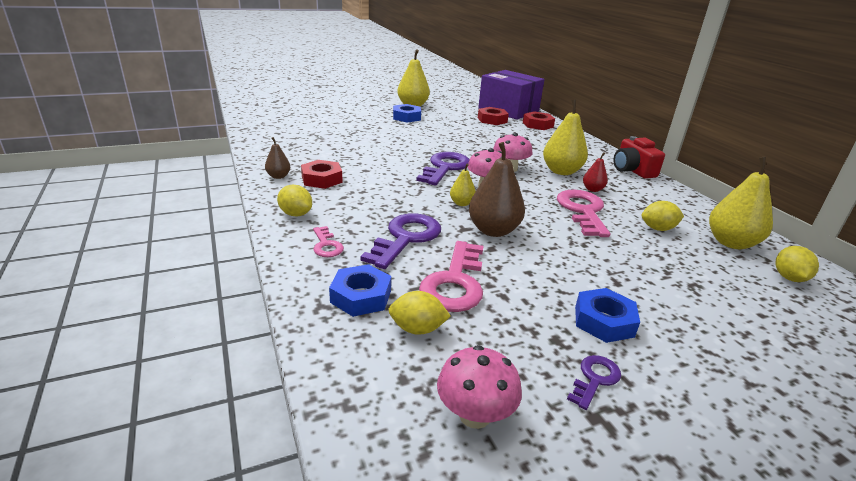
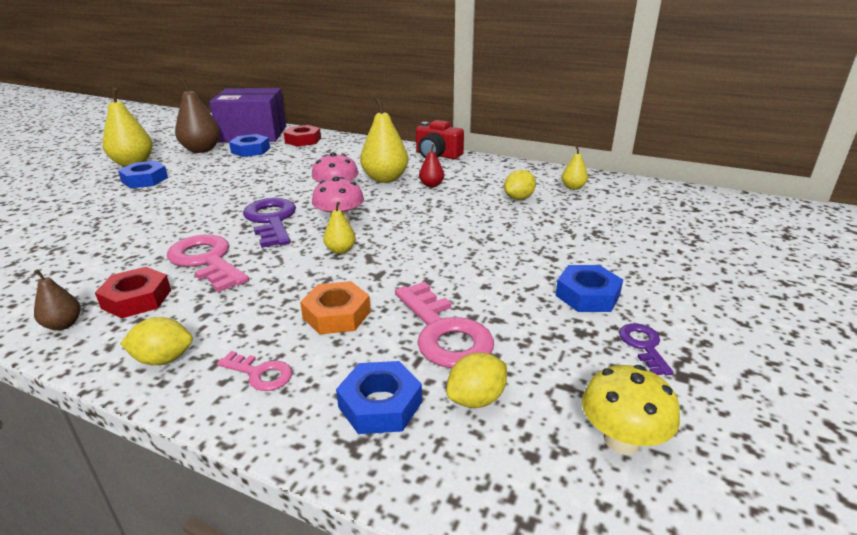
camera: 40 degrees left, 0 degrees up
(406, 238) = (336, 315): purple key -> orange nut
(474, 415) = (621, 440): pink mushroom -> yellow mushroom
(492, 120) = (250, 150): red nut -> blue nut
(493, 230) = (406, 263): brown pear -> brown pear (201, 150)
(582, 211) = (449, 208): pink key -> pink key (206, 260)
(731, 243) = (573, 187): yellow pear -> yellow pear, size x0.52
(789, 278) = (632, 197): yellow lemon -> none

